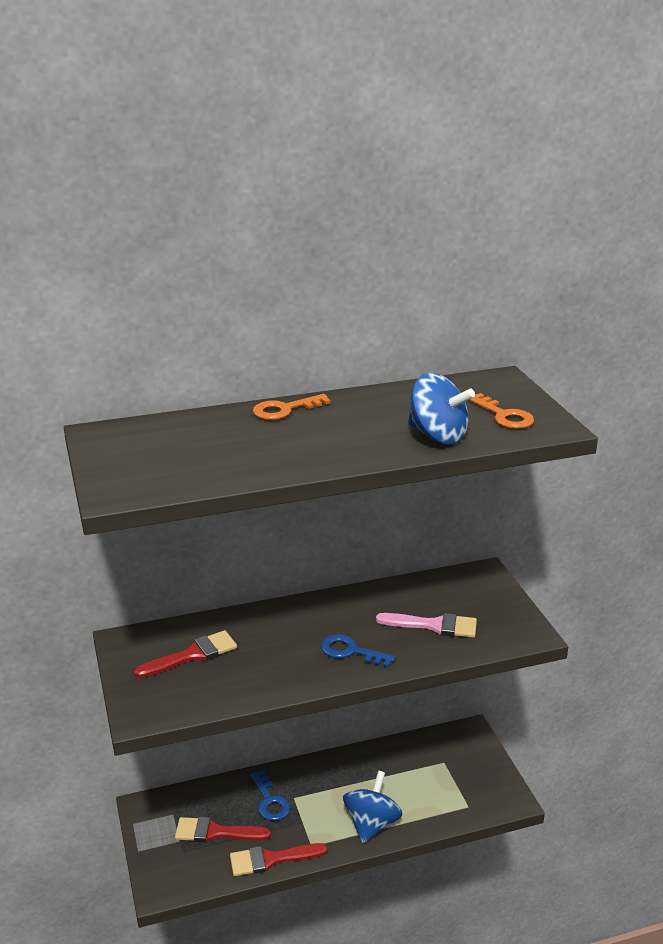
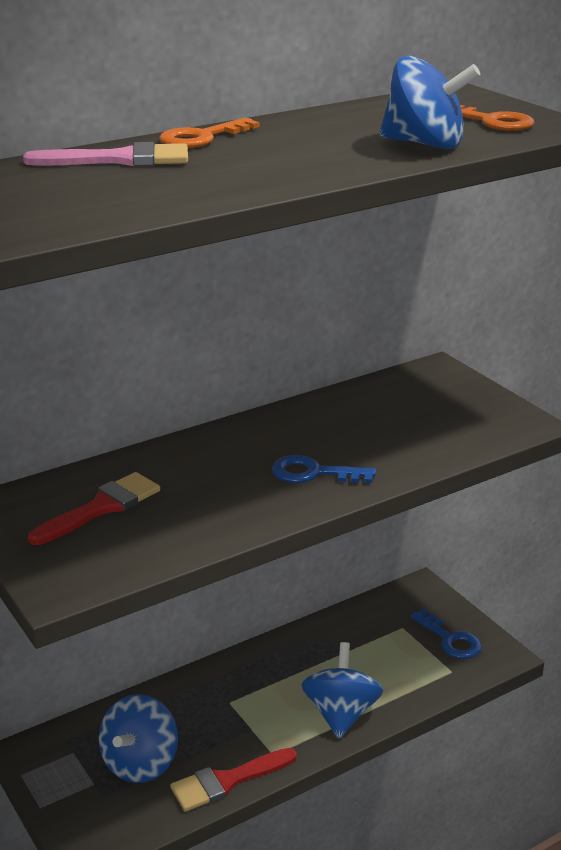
camera: 15 degrees left, 0 degrees up
(215, 832) = (140, 763): red brush -> blue spinning top
(270, 801) = (199, 712): blue key -> blue key (450, 639)
(434, 625) = (405, 431): pink brush -> pink brush (120, 159)

